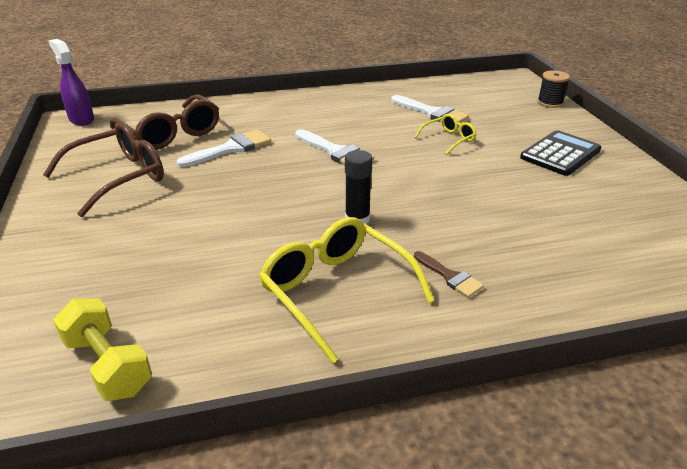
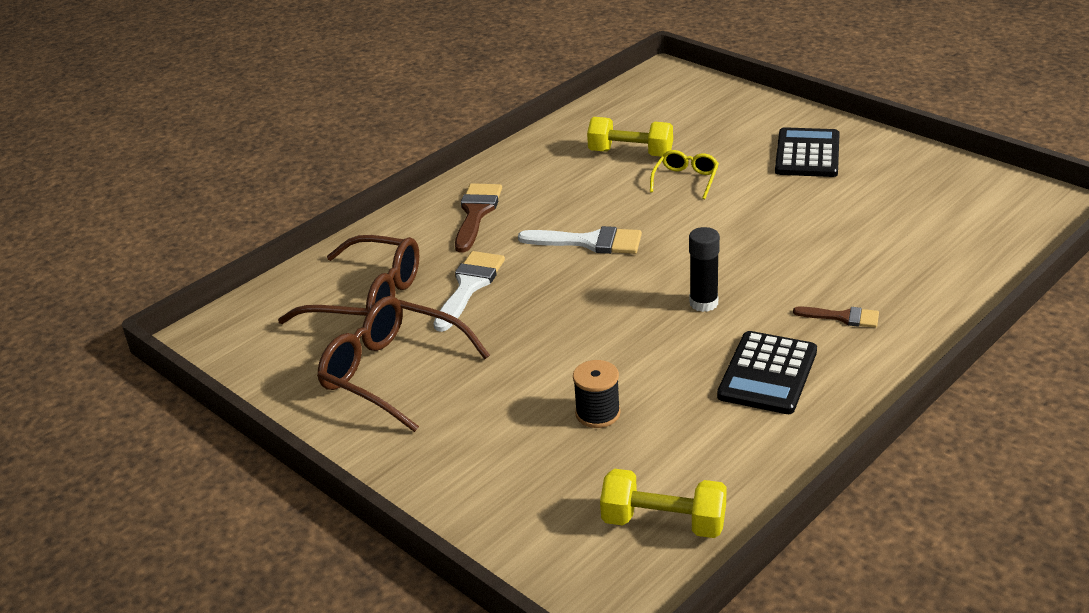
camera: 30 degrees left, 0 degrees up
(81, 119) = (217, 330): purple spray bottle -> none
(119, 177) = (392, 373): brown glasses -> brown glasses turned 75 degrees counterclockwise
(294, 112) = (476, 213): none -> brown brush
(336, 291) = (767, 374): yellow glasses -> black calculator
(432, 113) = (630, 153): white brush -> yellow dumbbell
(550, 103) = (735, 93): black spool -> black spool (598, 413)

